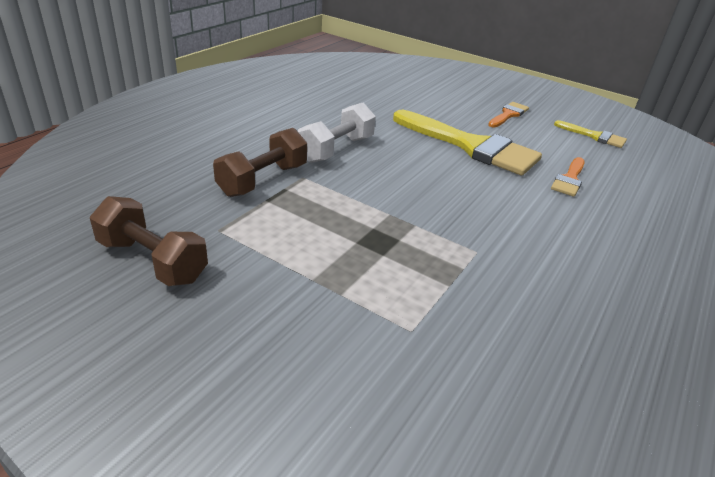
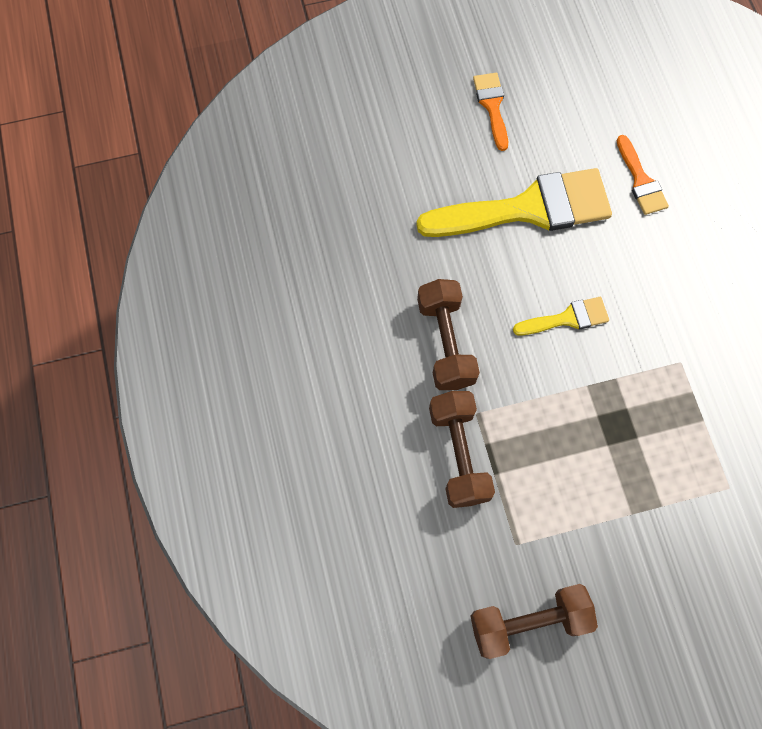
camera: 45 degrees left, 35 degrees up
(336, 149) = (445, 343): white dumbbell -> brown dumbbell
(594, 136) = (590, 71): yellow brush -> yellow brush (567, 318)

